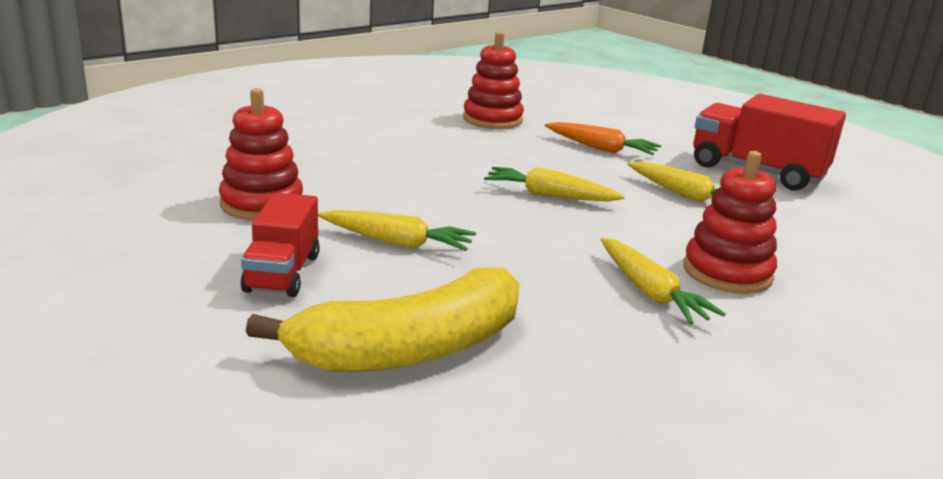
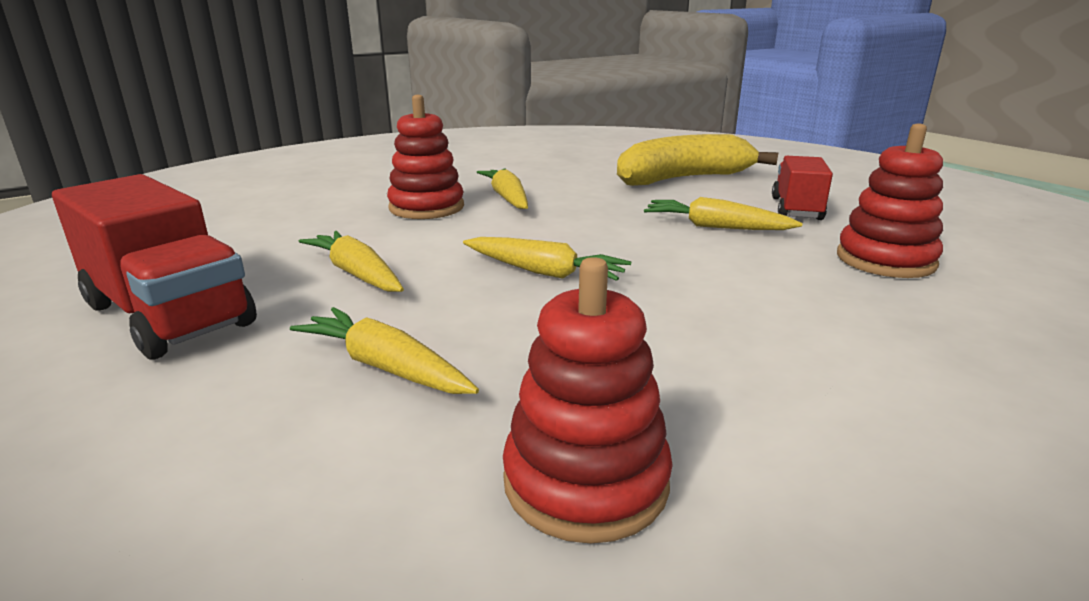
camera: 170 degrees left, 0 degrees up
(601, 148) = (386, 367): orange carrot -> yellow carrot

